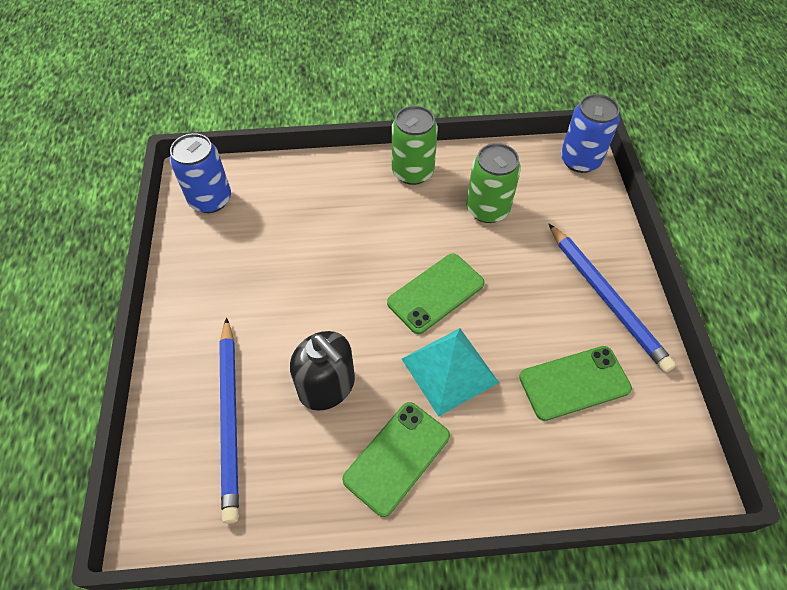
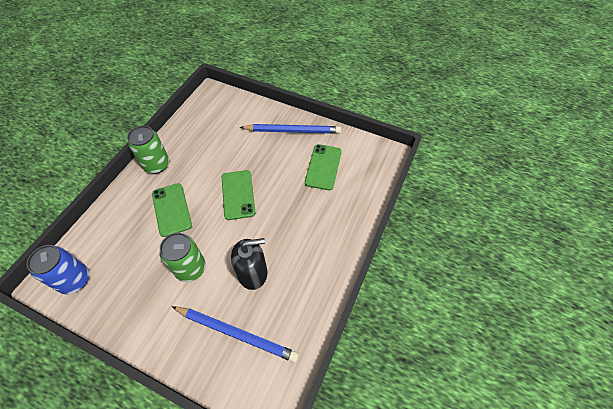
camera: 60 degrees left, 0 degrees up
(397, 457) = (312, 259): green phone -> green phone (171, 209)
(449, 370) = (283, 212): turquoise pyramid -> none
(487, 209) = (209, 146): green can -> green can (190, 268)
(580, 160) = (215, 95): blue can -> none

